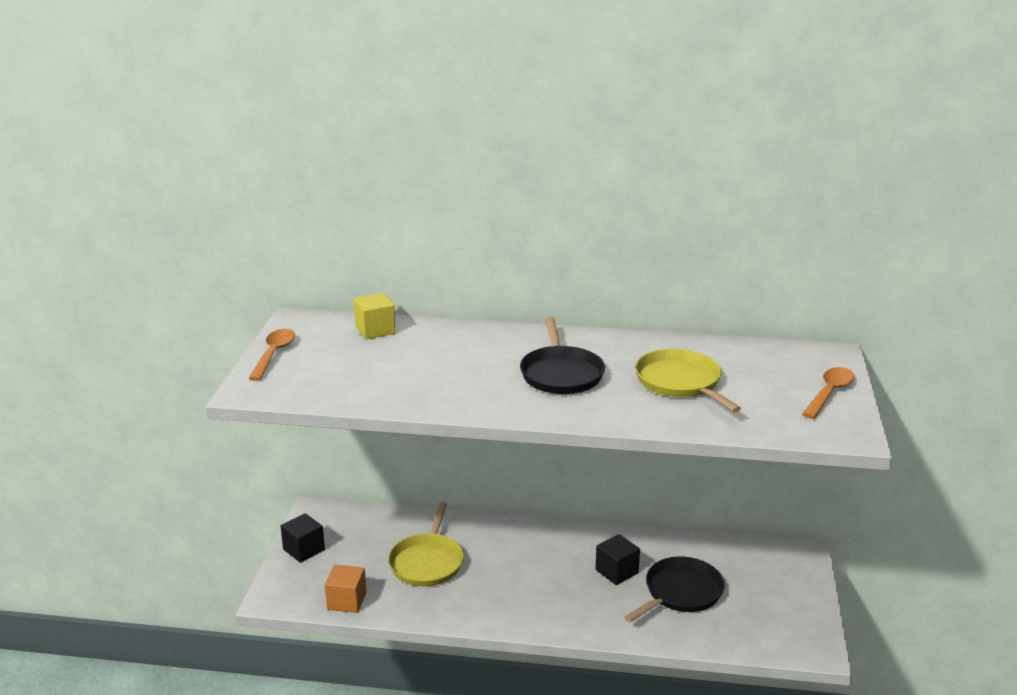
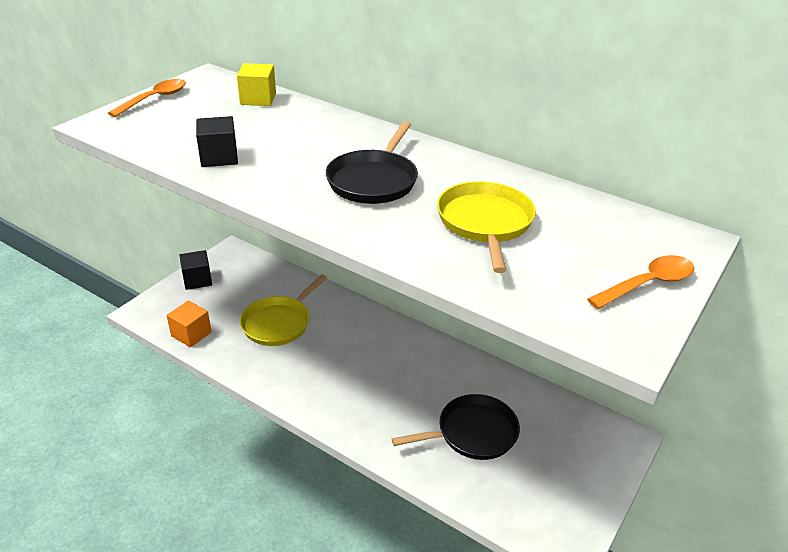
camera: 25 degrees right, 10 degrees up
(616, 571) = (429, 389): black cube -> black cube (219, 157)

